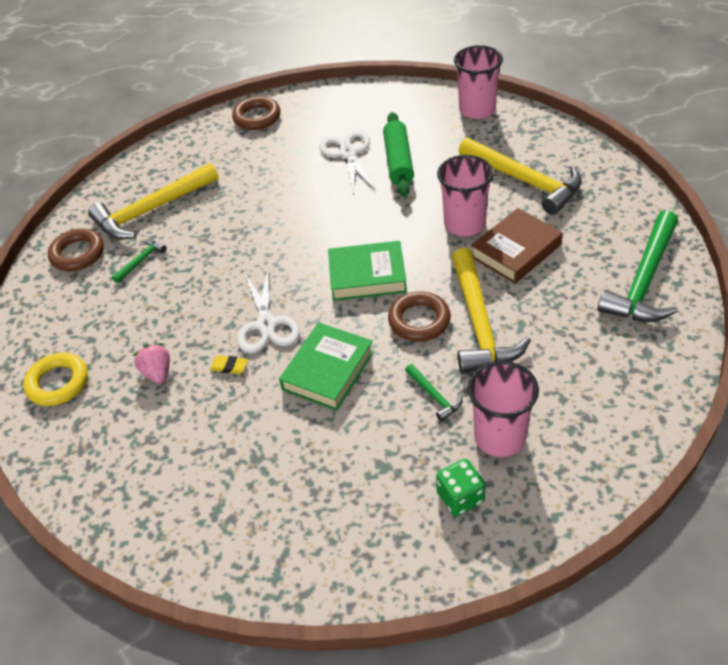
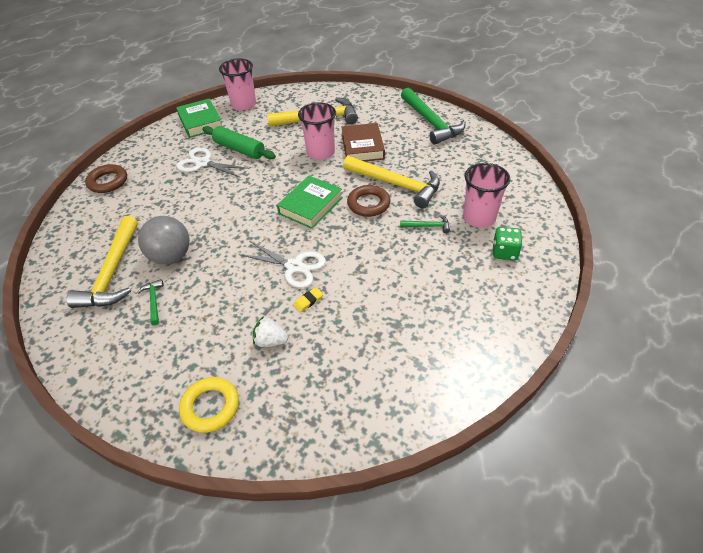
camera: 55 degrees left, 0 degrees up
(77, 254) = (94, 334): brown ring -> none
(157, 373) = (270, 341): pink strawberry -> white strawberry
(202, 230) = (171, 256): none -> grey ball
(328, 371) = (363, 258): green book -> green book (200, 122)

